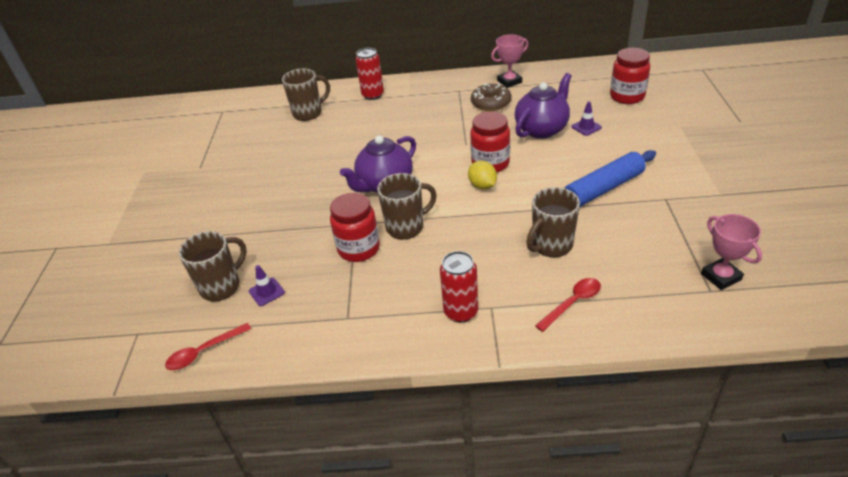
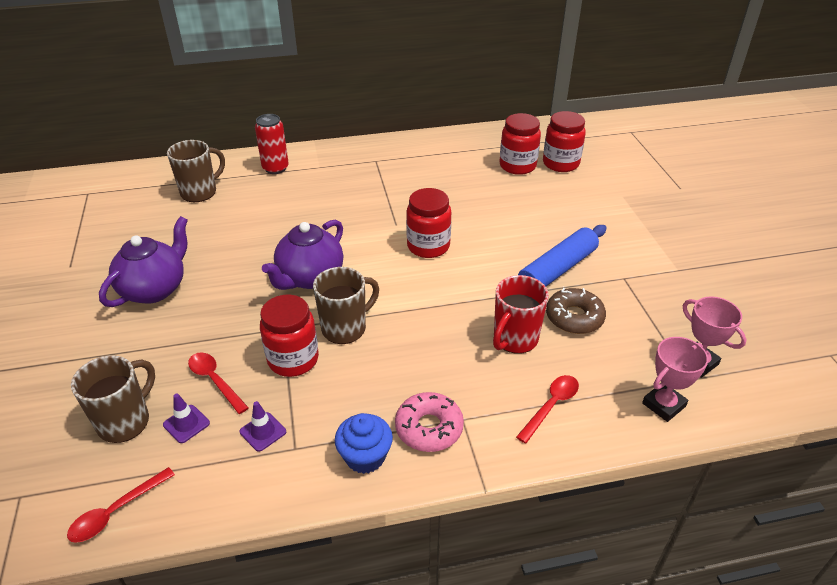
camera: 15 degrees left, 0 degrees up
(294, 261) = (215, 381): none -> red spoon
(403, 329) = (365, 456): none -> blue cupcake
(461, 312) = (429, 428): red can -> pink donut
(482, 186) = (424, 273): yellow lemon -> none
(491, 103) = (415, 174): brown donut -> brown donut (574, 317)
(509, 82) = (431, 149): pink trophy -> pink trophy (663, 405)
(542, 129) = (477, 203): purple teapot -> purple teapot (155, 289)
(551, 245) = (514, 339): brown mug -> red mug
(585, 98) = (517, 166): none -> red jar
(586, 127) = (525, 199): purple traffic cone -> purple traffic cone (263, 432)

